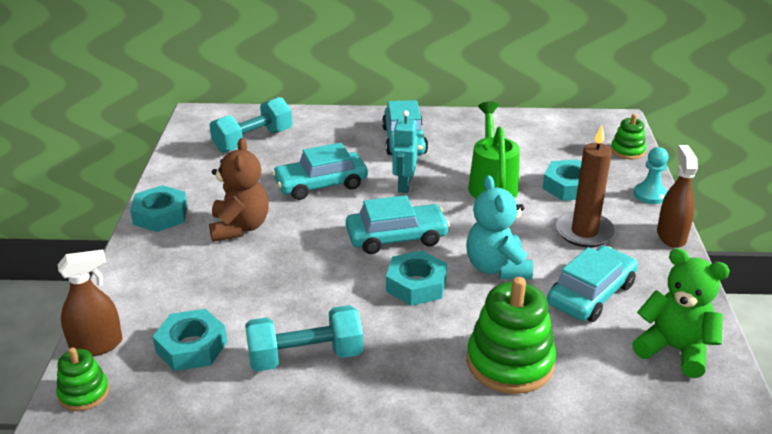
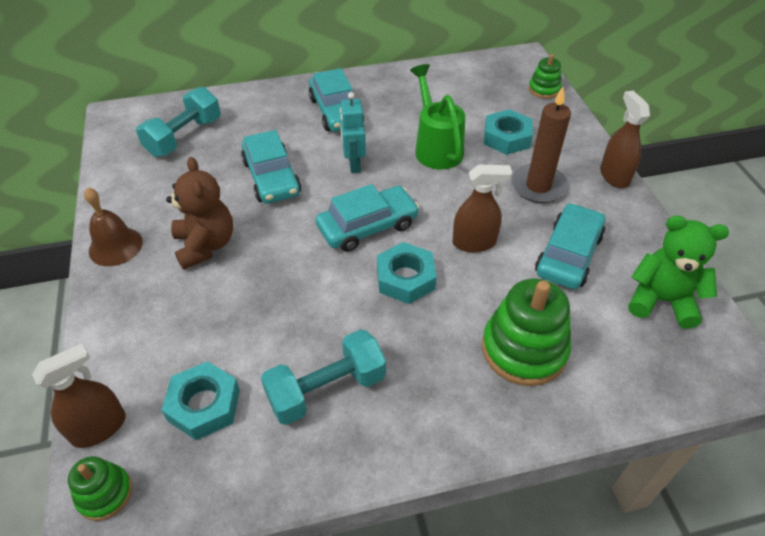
camera: 15 degrees left, 15 degrees up
(160, 215) = (115, 246): turquoise nut -> brown bell
(321, 184) = (271, 177): turquoise car -> turquoise car turned 75 degrees counterclockwise
(497, 268) = (474, 242): turquoise teddy bear -> brown spray bottle
(650, 195) = (580, 134): turquoise pawn -> none

